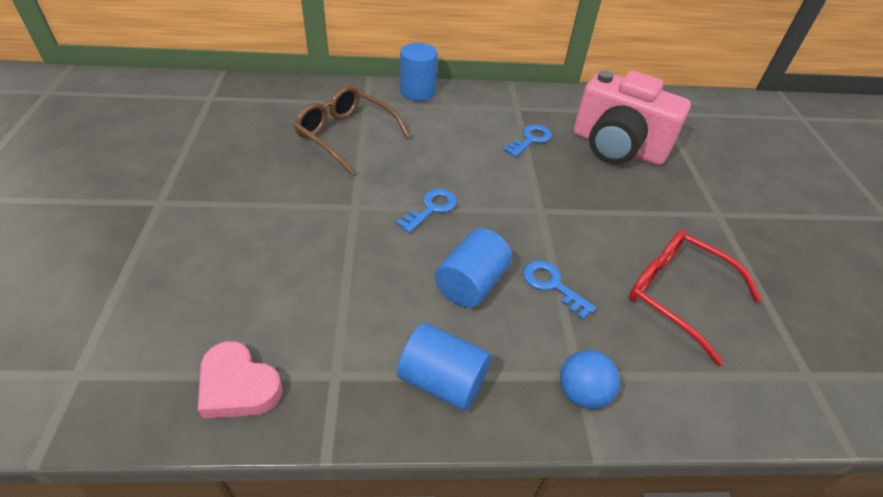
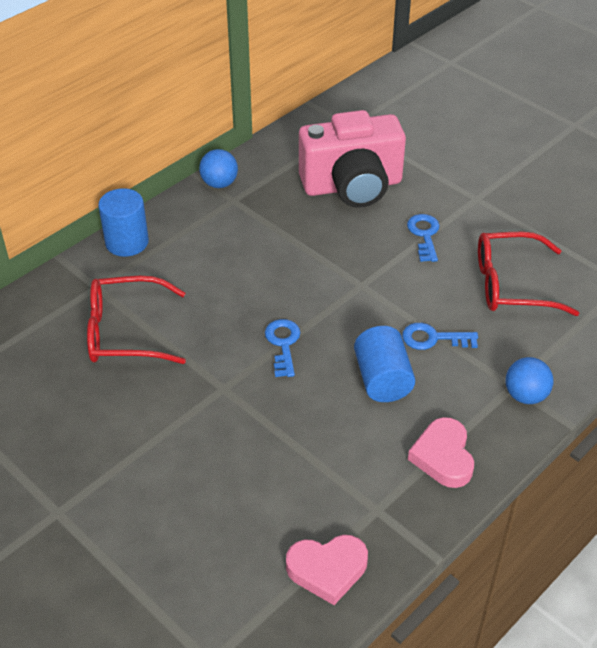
camera: 40 degrees left, 0 degrees up
(345, 135) = (125, 332): brown glasses -> red glasses
(442, 381) = (443, 456): blue cylinder -> pink heart
(520, 95) = (219, 183): none -> blue ball
(530, 139) = (281, 225): blue key -> blue key (424, 235)

